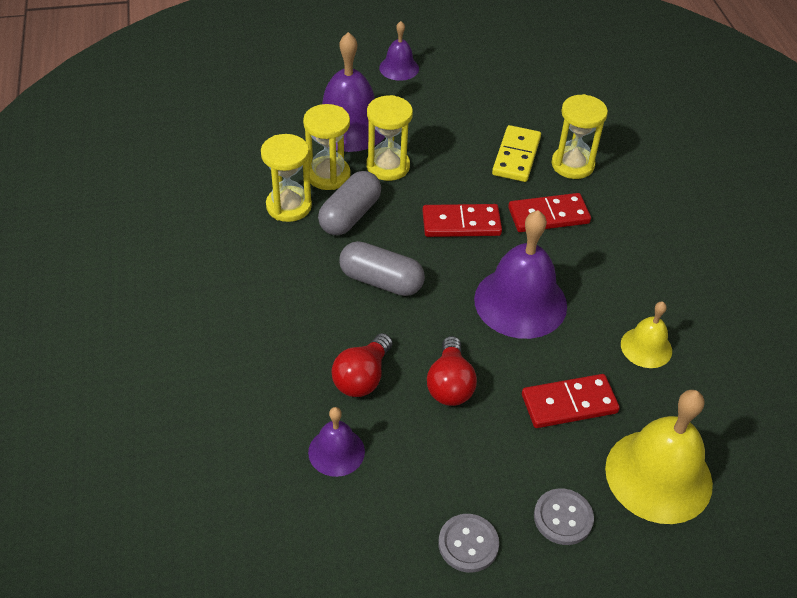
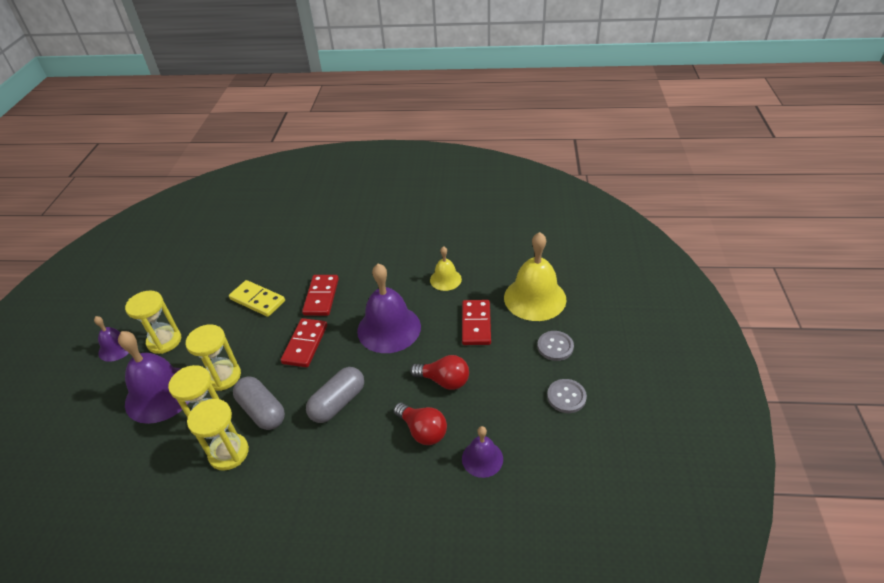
camera: 70 degrees left, 5 degrees down
(572, 165) = (282, 274): yellow hourglass -> yellow hourglass (164, 341)

